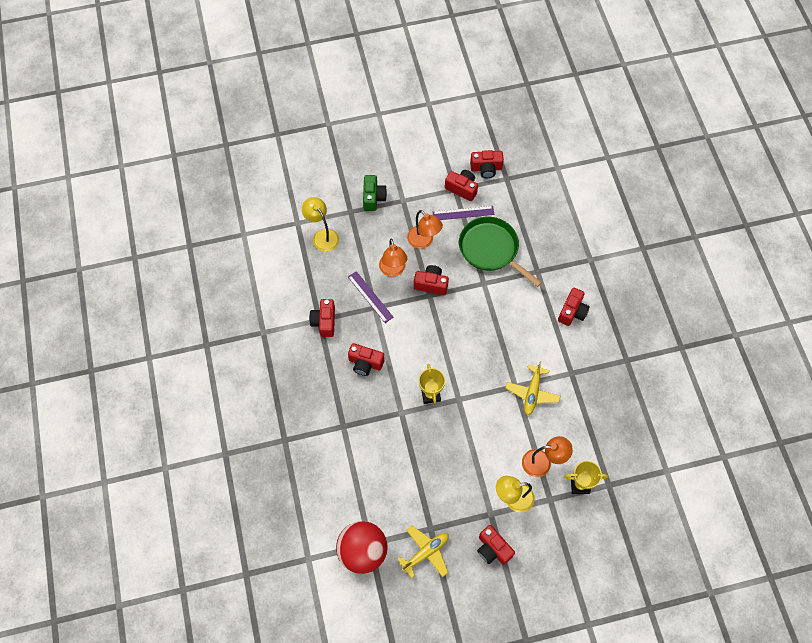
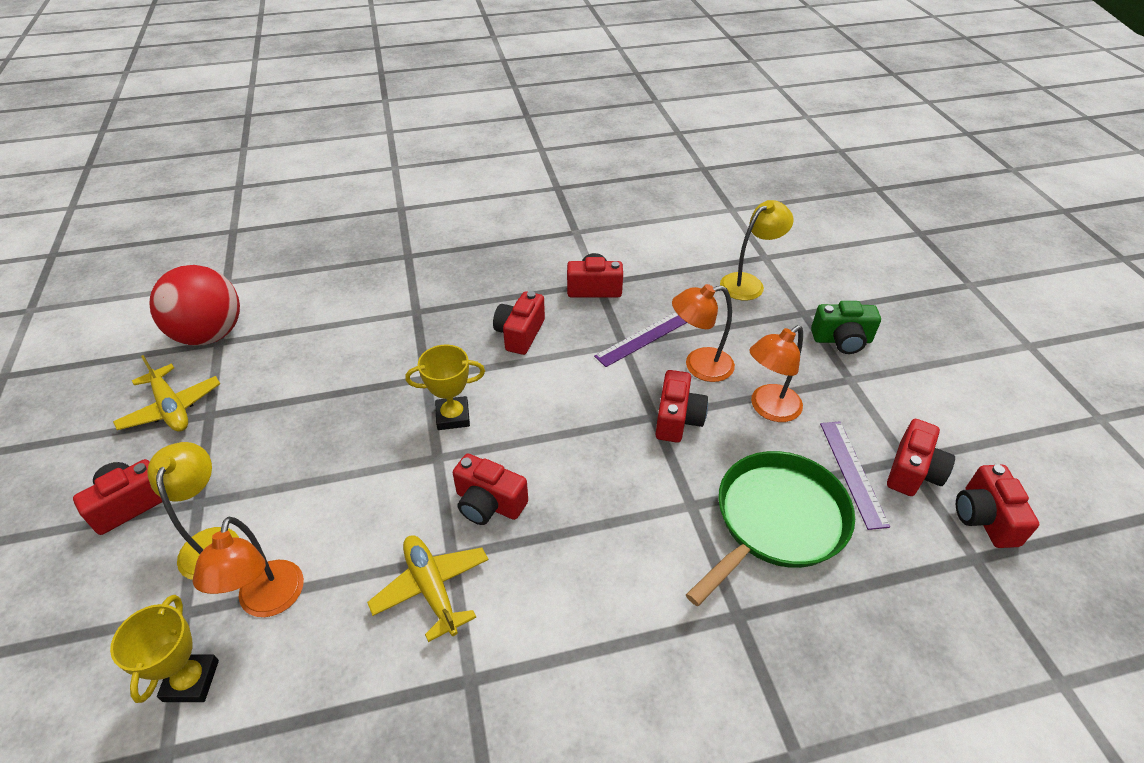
camera: 90 degrees right, 20 degrees down
(532, 393) = (432, 588): yellow plane -> yellow plane turned 45 degrees clockwise
(572, 312) = (635, 694): red camera -> red camera (489, 503)

